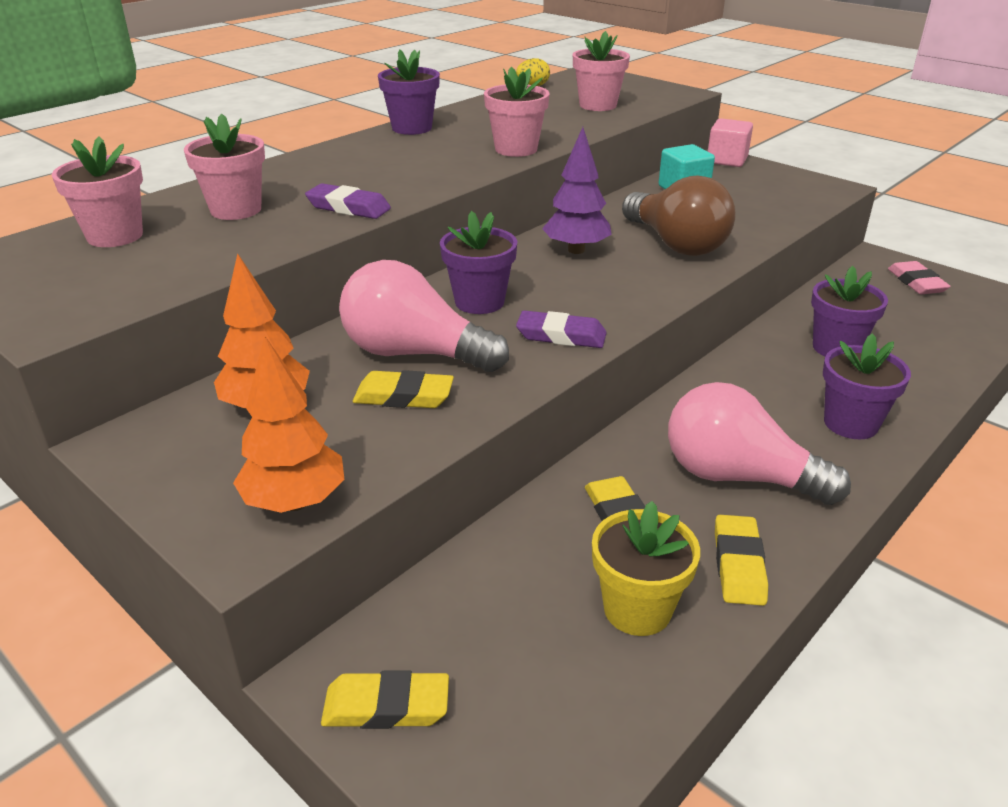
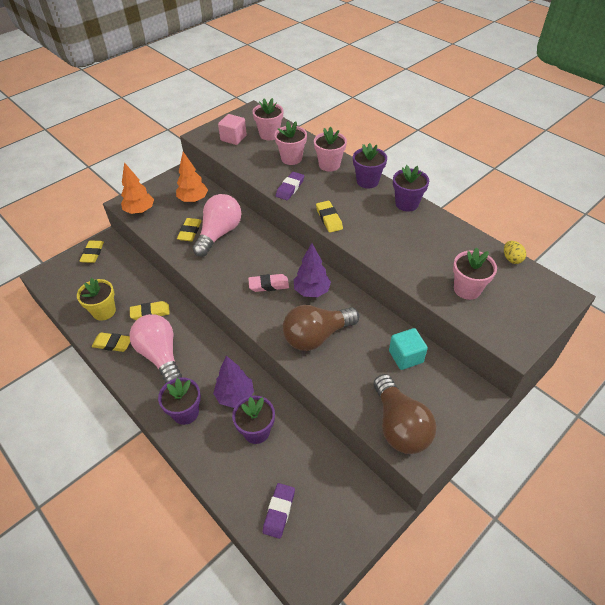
camera: 95 degrees right, 15 degrees up
(450, 175) = (329, 219): none -> yellow eraser
(479, 302) = (259, 253): purple flower pot -> purple flower pot (367, 181)
(516, 149) = (370, 244): pink flower pot -> pink flower pot (329, 165)
(561, 335) = (223, 278): purple eraser -> purple eraser (279, 511)
(727, 160) = (472, 397): pink cube -> pink cube (233, 138)
(737, 476) = (160, 355): pink light bulb -> pink light bulb turned 60 degrees counterclockwise
(783, 373) = (235, 396): none -> purple tree
(797, 195) = (399, 426): none -> brown light bulb
(916, 282) = (339, 519): pink eraser -> pink eraser (268, 285)

